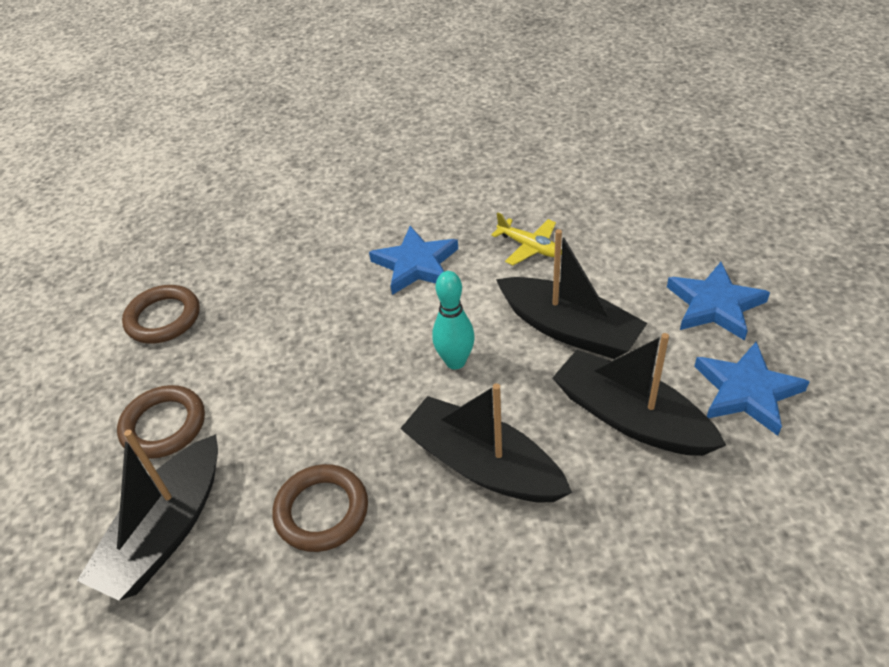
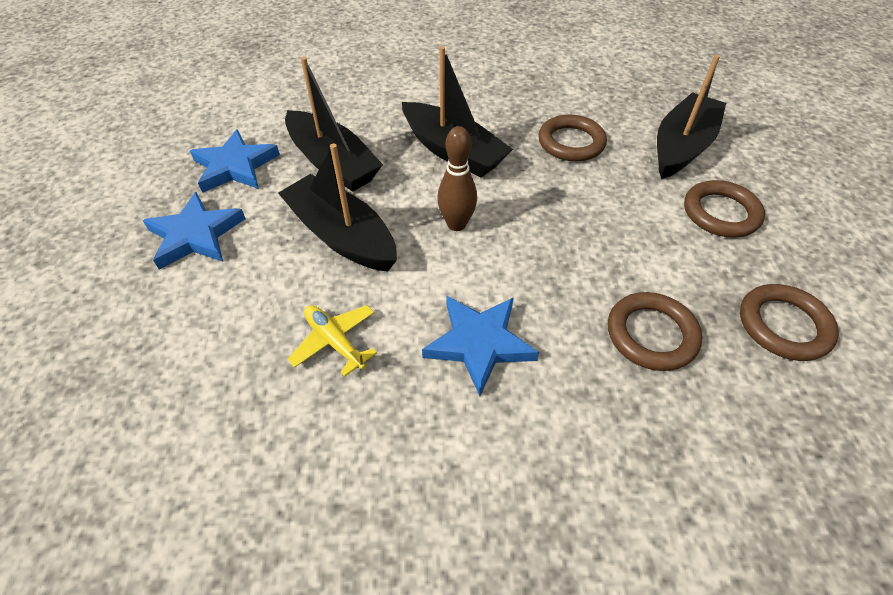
camera: 175 degrees left, 5 degrees up
(277, 293) = (651, 334): none -> brown ring
(455, 361) = (456, 224): turquoise bowling pin -> brown bowling pin

